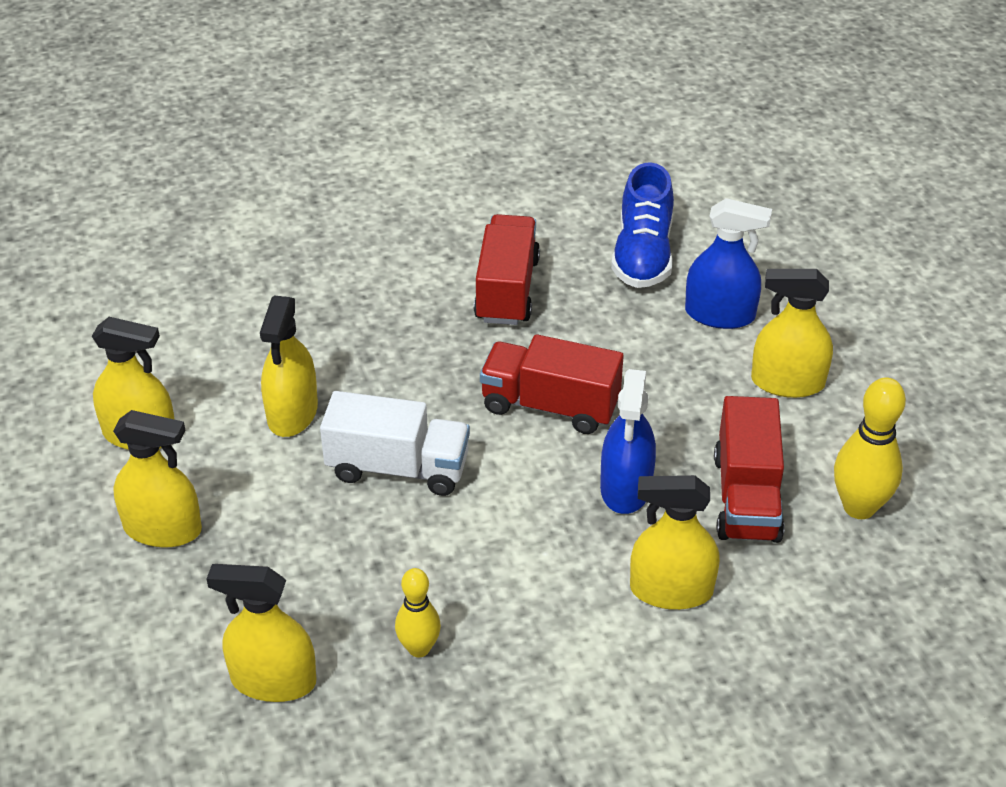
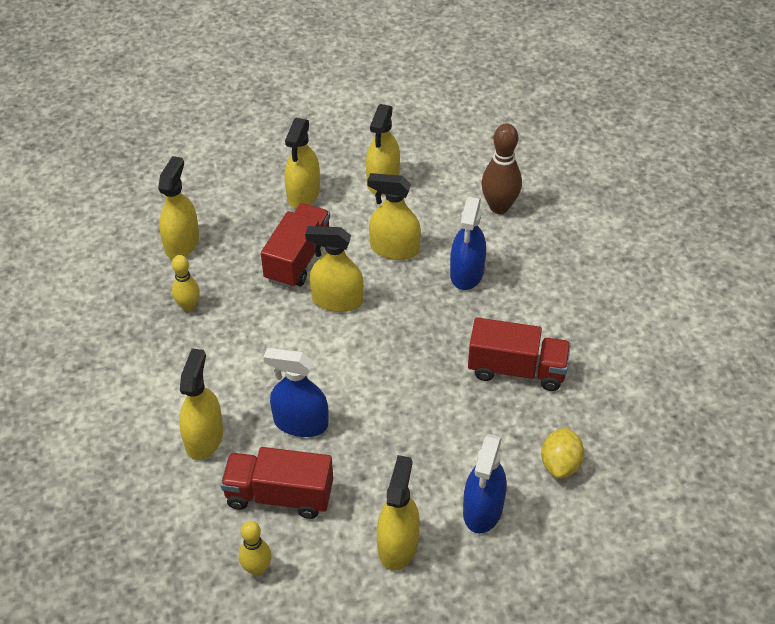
camera: 95 degrees right, 5 degrees up
(210, 309) = (499, 207): none -> brown bowling pin
(340, 338) = (467, 273): none -> blue spray bottle
(398, 468) = (337, 300): white truck -> yellow spray bottle
(550, 406) = (387, 386): red truck -> red truck (298, 259)
(643, 255) = (560, 464): blue shoe -> yellow lemon
(859, 507) = (257, 568): yellow bowling pin -> yellow bowling pin, size x0.64

